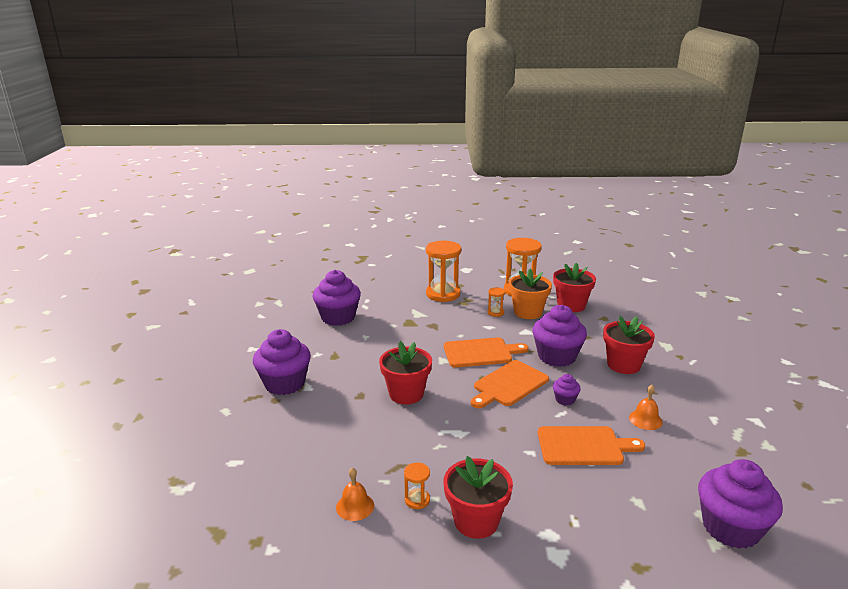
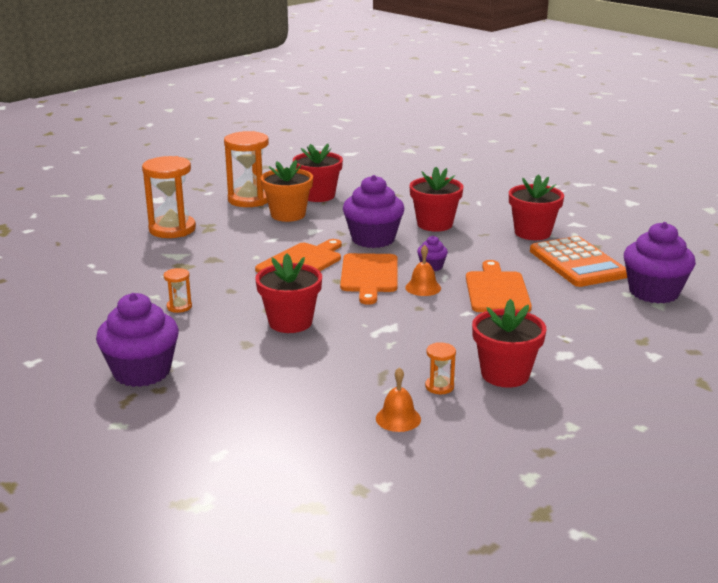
camera: 45 degrees left, 0 degrees up
(338, 317) = (87, 292): purple cupcake -> none
(495, 313) = (257, 226): orange hourglass -> orange hourglass (179, 307)
(584, 446) = (496, 290): orange cutting board -> orange cutting board turned 45 degrees counterclockwise
(645, 419) = (509, 254): orange bell -> orange bell (423, 287)
(696, 458) = (577, 263): none -> orange calculator
(699, 410) = (532, 233): none -> red flower pot

